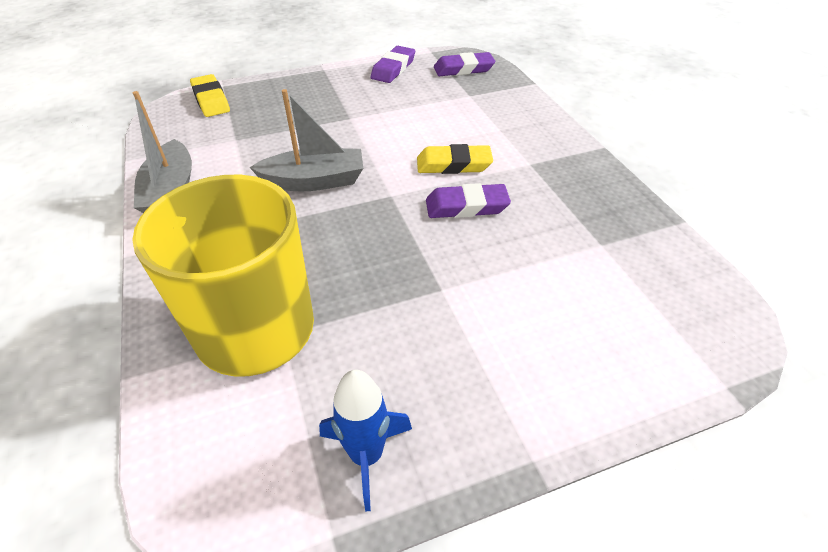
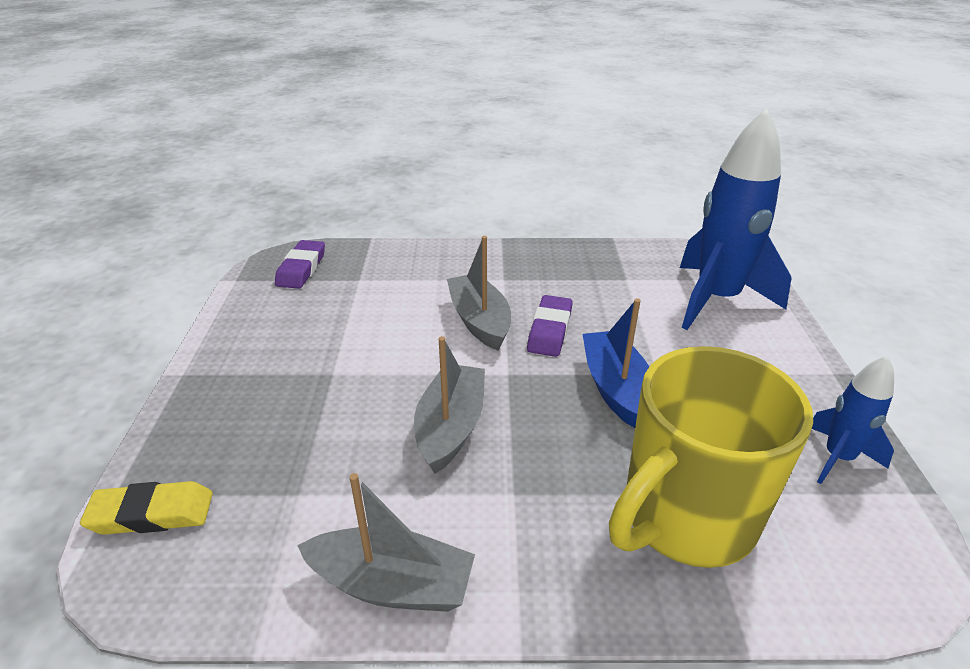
camera: 70 degrees left, 10 degrees down
(393, 69) = (248, 315): purple eraser -> none
(403, 262) = (615, 387): none -> blue boat
(453, 165) = (479, 321): yellow eraser -> grey boat
(619, 327) = (716, 300): none -> blue rocket

